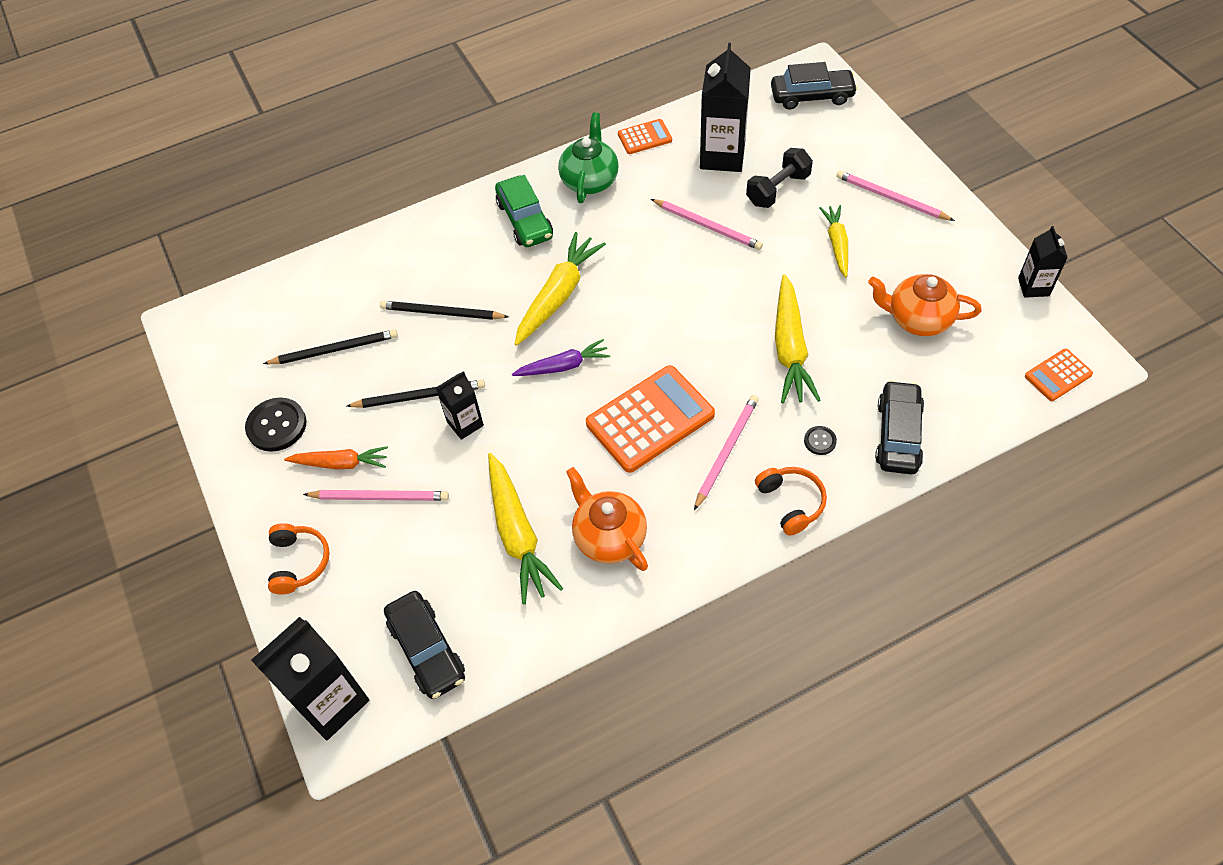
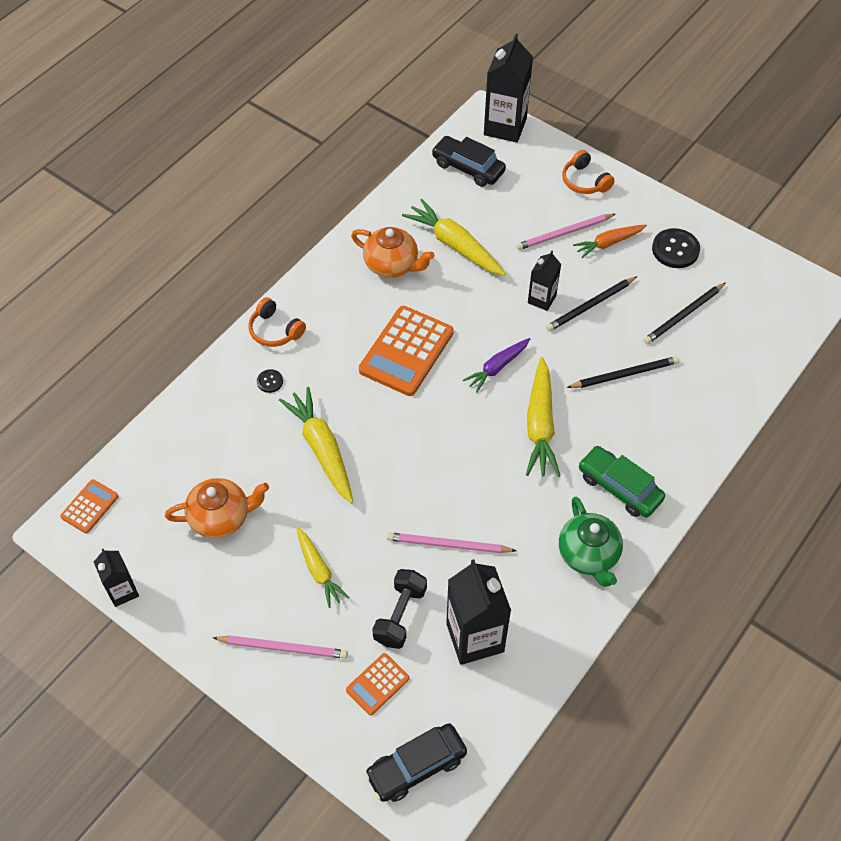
camera: 150 degrees right, 0 degrees up
(644, 137) = (567, 631): orange calculator -> orange calculator (377, 684)
(726, 451) = (337, 349): pink pencil -> none
(898, 435) = (211, 408): black car -> none

